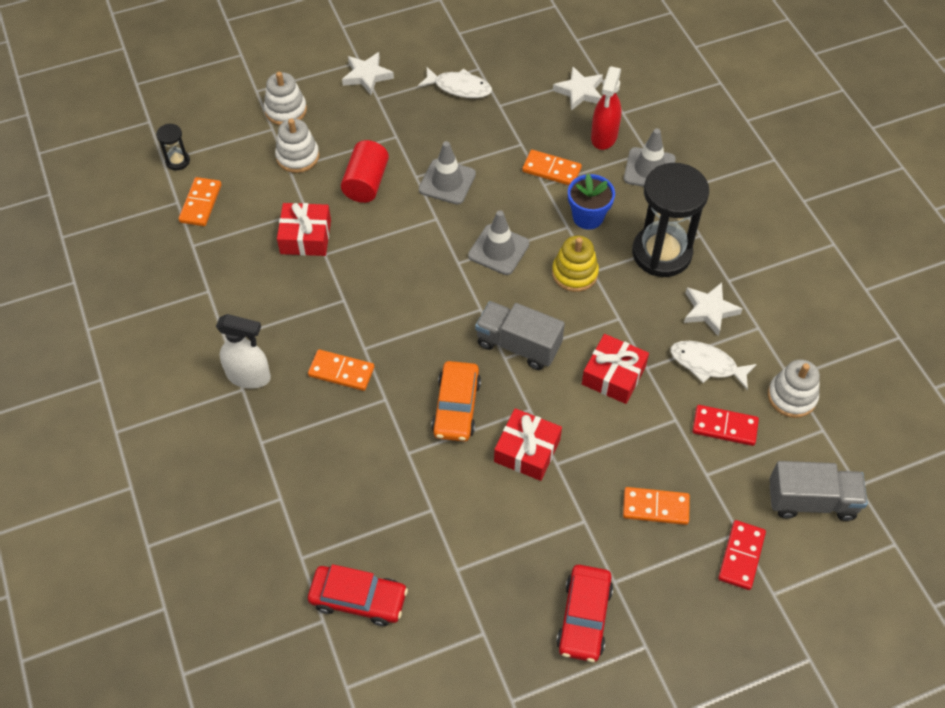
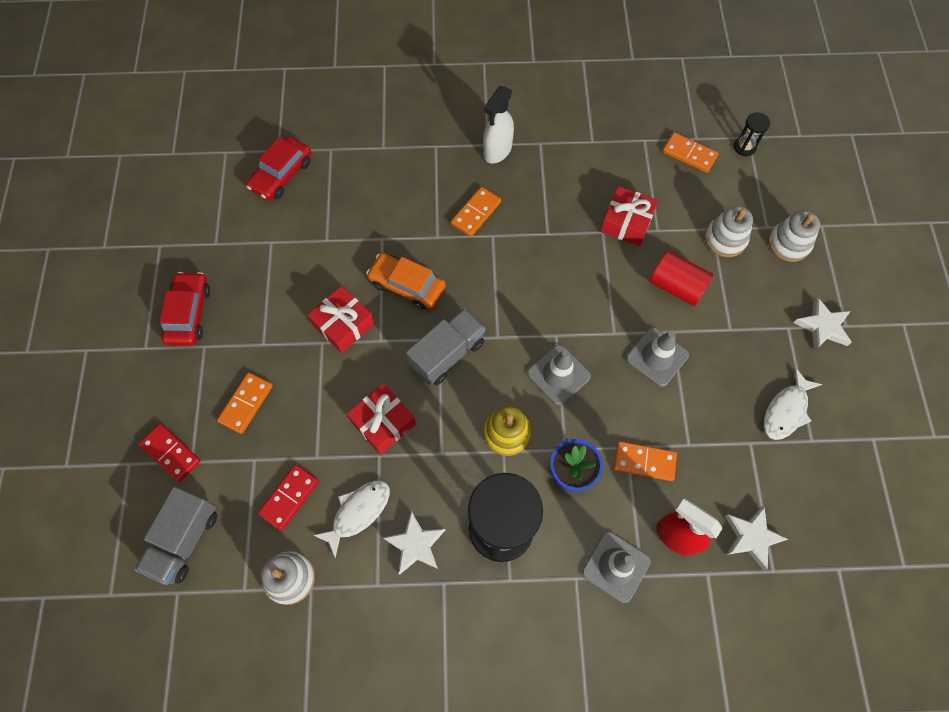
camera: 110 degrees right, 10 degrees up
(551, 170) = (644, 462): orange domino -> orange domino turned 60 degrees clockwise
(584, 617) = (189, 313): red car -> red car turned 60 degrees clockwise

